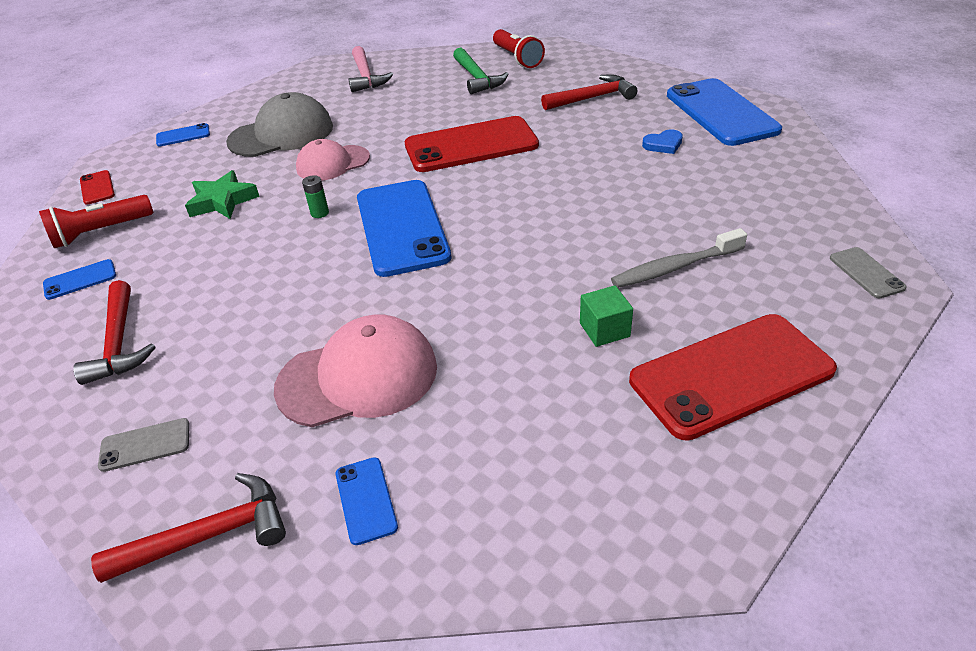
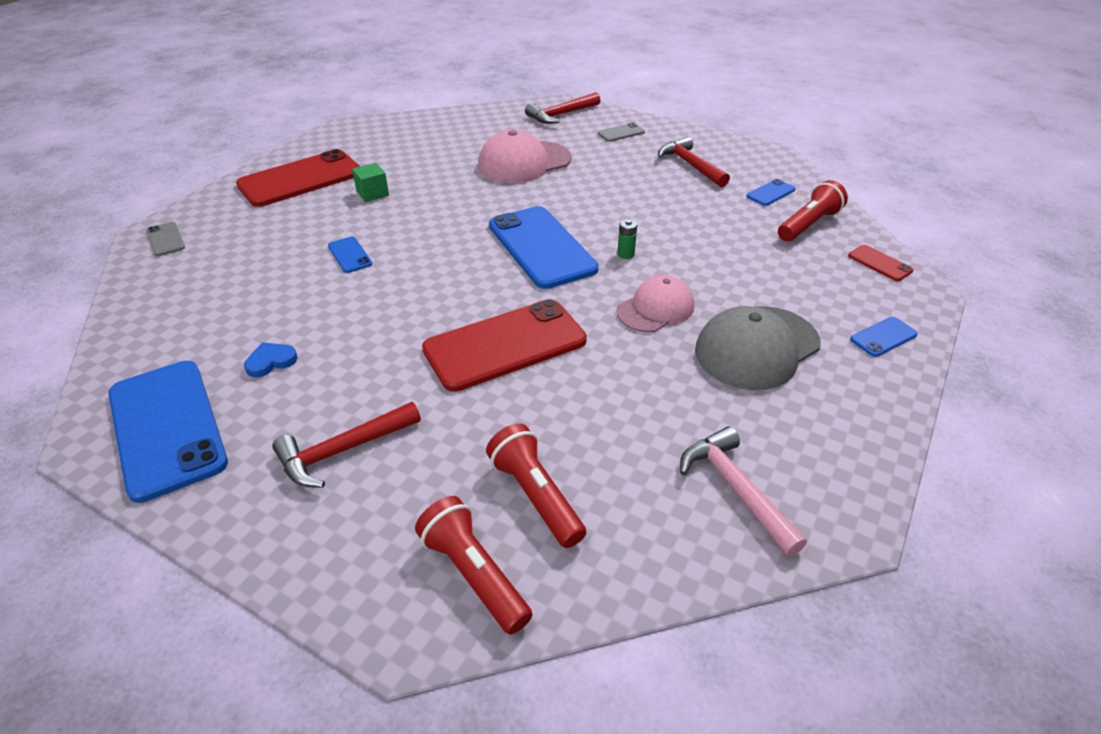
camera: 165 degrees right, 0 degrees up
(223, 201) = (731, 259): green star -> none
(366, 500) = (496, 127): blue phone -> blue phone (349, 255)
(477, 78) = (535, 496): green hammer -> red flashlight
(674, 267) = (311, 233): grey toothbrush -> none

